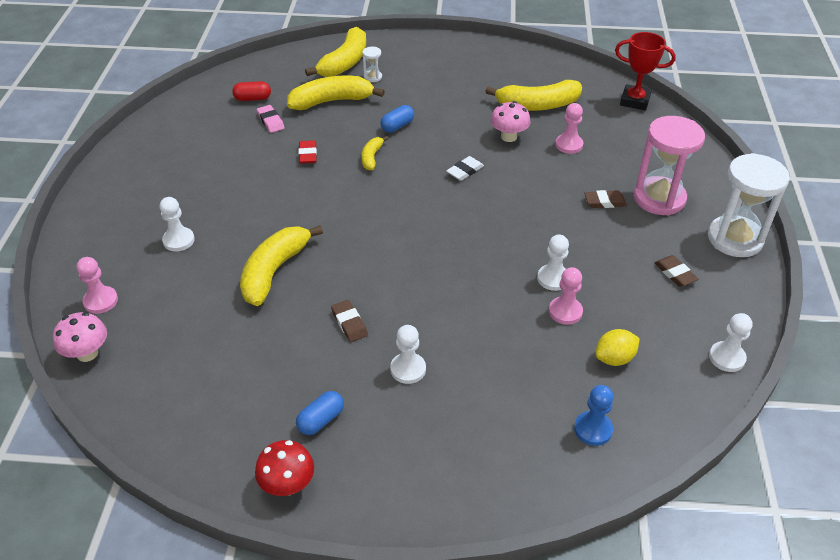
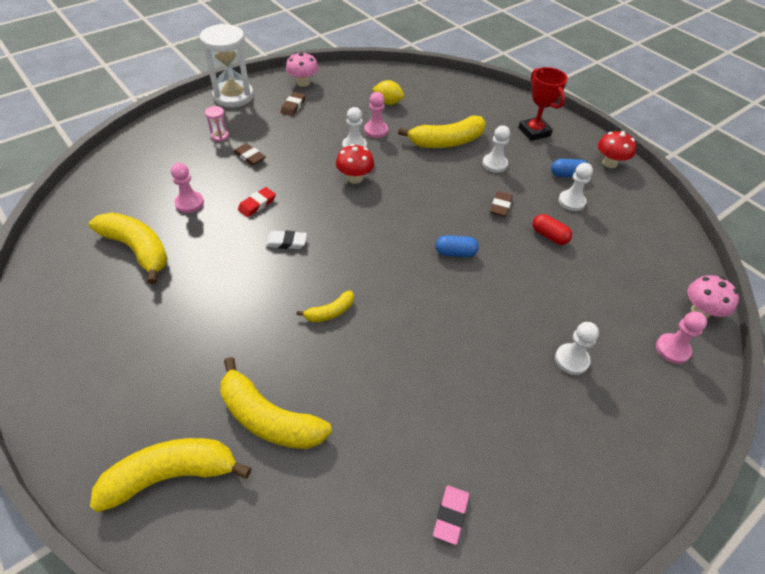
camera: 135 degrees left, 5 degrees up
(252, 98) = (336, 510): red capsule -> red capsule (549, 236)
(270, 121) = (358, 446): pink eraser -> pink eraser (451, 515)
(274, 271) = (515, 273): yellow banana -> yellow banana (446, 142)
(308, 154) = (375, 363): red eraser -> red eraser (257, 204)
(373, 77) = (185, 417): white hourglass -> none
(397, 126) = (263, 327): blue capsule -> blue capsule (455, 253)
(501, 250) = (355, 178): none -> red mushroom
(509, 137) = (210, 242): pink mushroom -> pink mushroom (303, 83)
(593, 429) = (440, 92): blue pawn -> none
(635, 101) = (80, 195): red trophy -> red trophy (534, 132)
(659, 198) = (220, 136): pink hourglass -> pink hourglass, size x0.42
(727, 358) = (341, 72): white pawn -> white pawn (571, 201)

